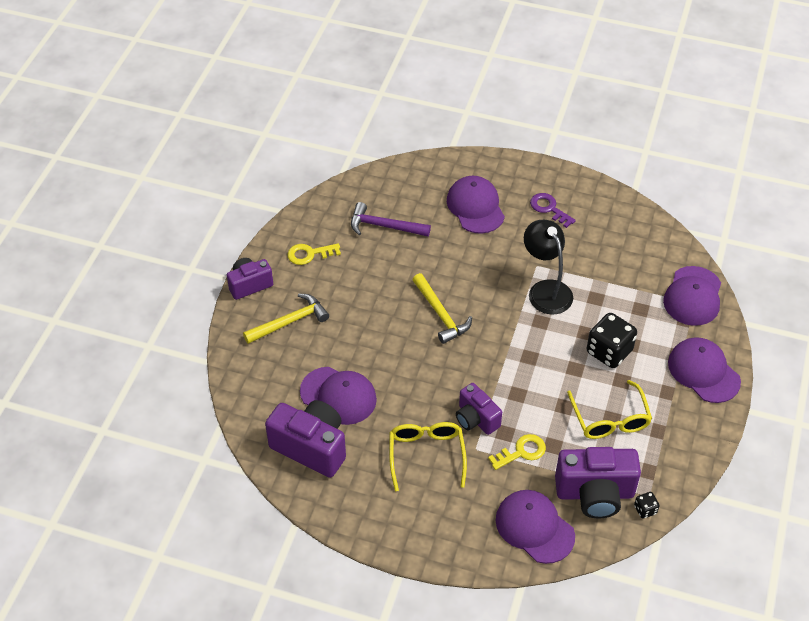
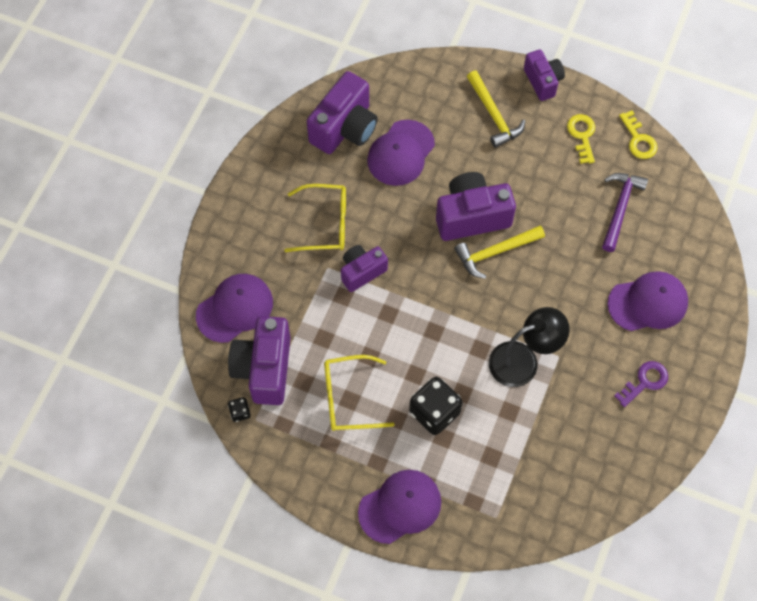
camera: 95 degrees right, 15 degrees up
(404, 334) = (471, 216): none -> purple camera
(521, 452) = (319, 308): yellow key -> yellow key (638, 139)
(693, 296) = (506, 519): purple cap -> none

